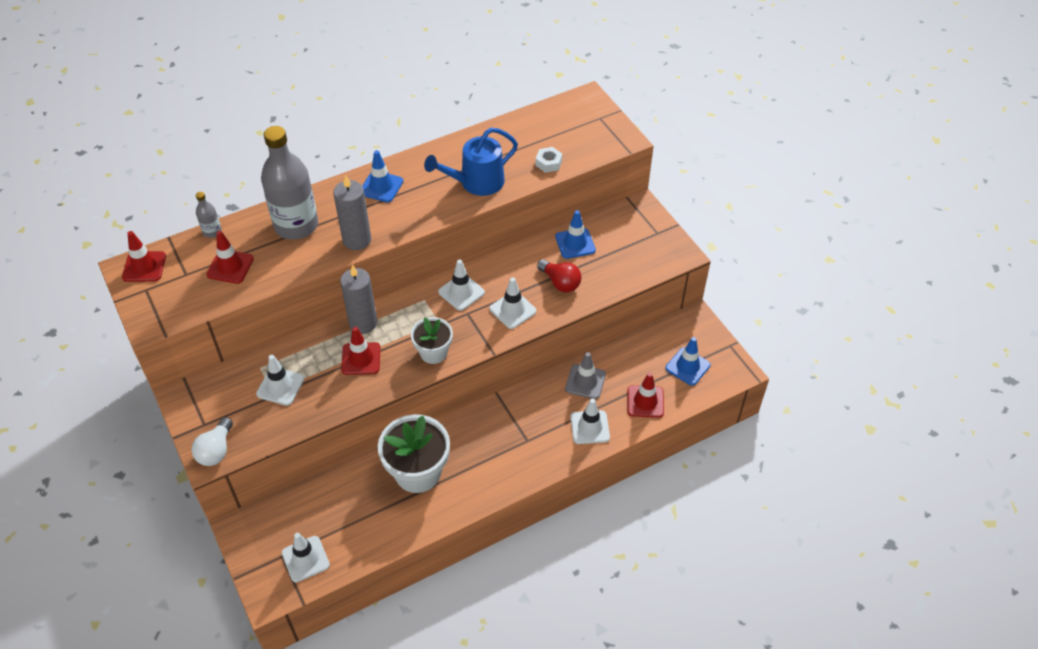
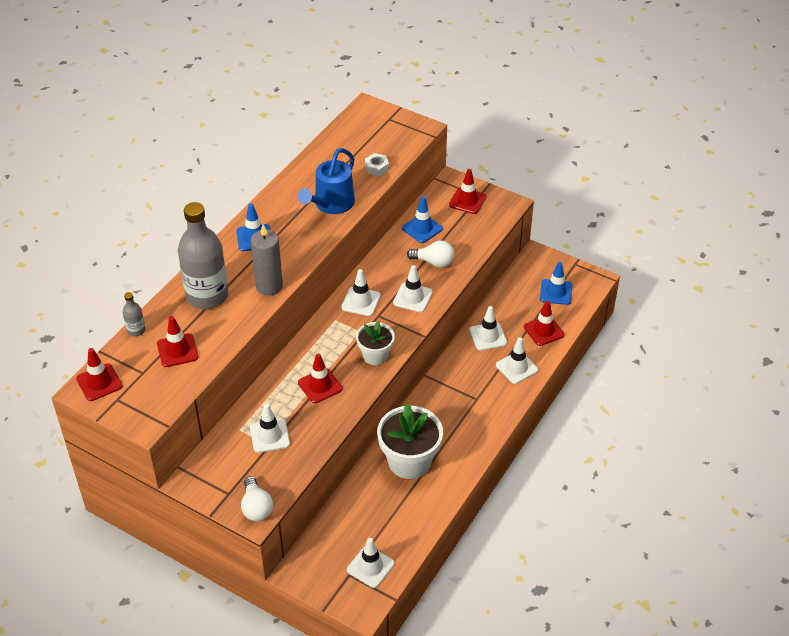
camera: 30 degrees left, 5 degrees down
(363, 323) = (299, 358): grey candle -> none
(560, 283) = (434, 262): red light bulb -> white light bulb
(585, 382) = (488, 336): grey traffic cone -> white traffic cone
(641, 233) = (467, 201): none -> red traffic cone

